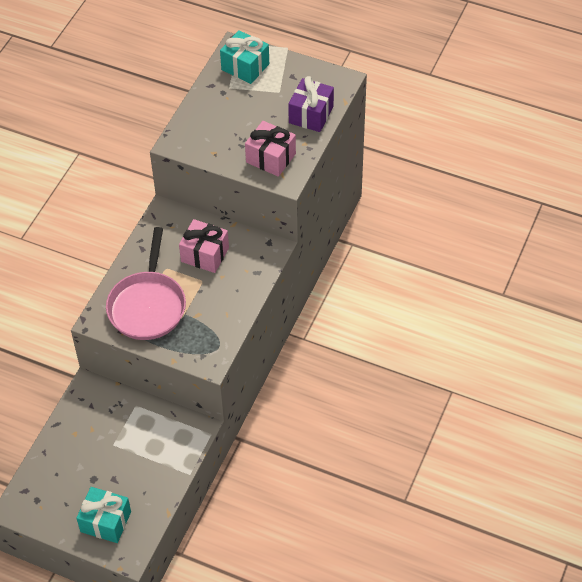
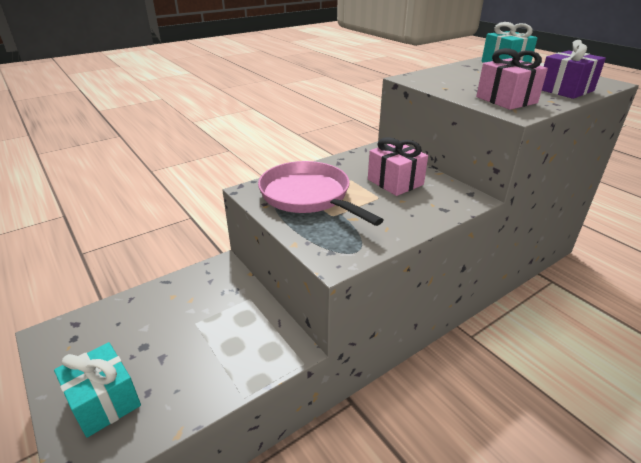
camera: 30 degrees right, 20 degrees down
(147, 306) = (308, 196): pink pan -> pink pan turned 105 degrees clockwise

